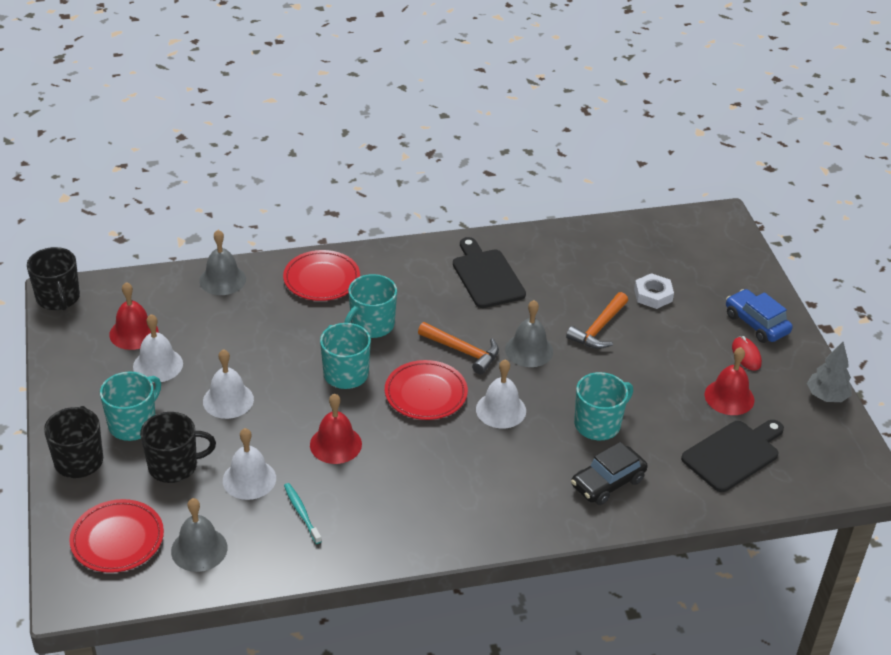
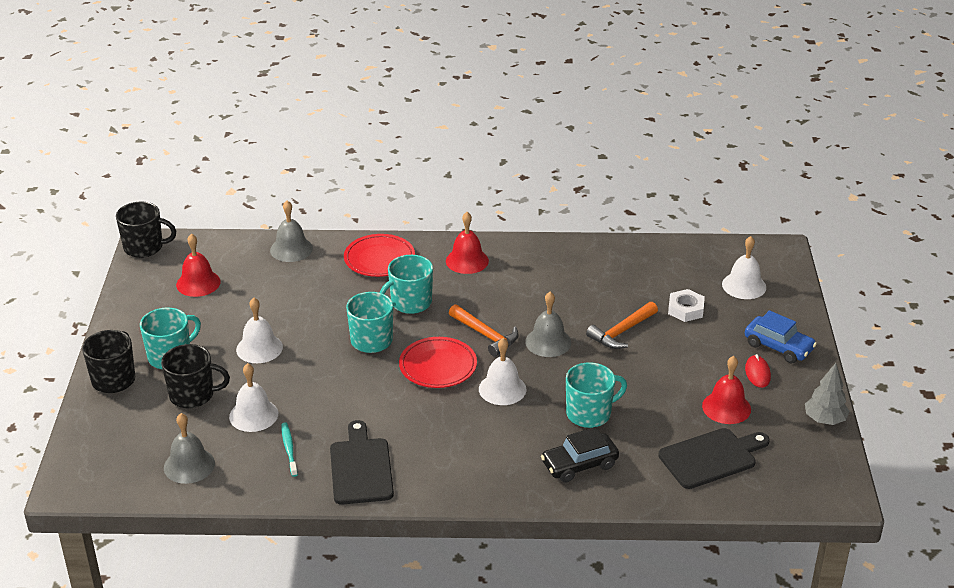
camera: 15 degrees right, 5 degrees down
(58, 298) = (144, 247): black mug -> black mug turned 75 degrees counterclockwise
(117, 539) = (123, 447): red plate -> none
(158, 365) = (209, 311): white bell -> white bell (744, 285)
(335, 444) = (340, 397): red bell -> red bell (467, 261)
(487, 276) = (532, 274): black cutting board -> black cutting board (361, 468)
(756, 323) = (778, 347): blue car -> blue car turned 150 degrees clockwise

